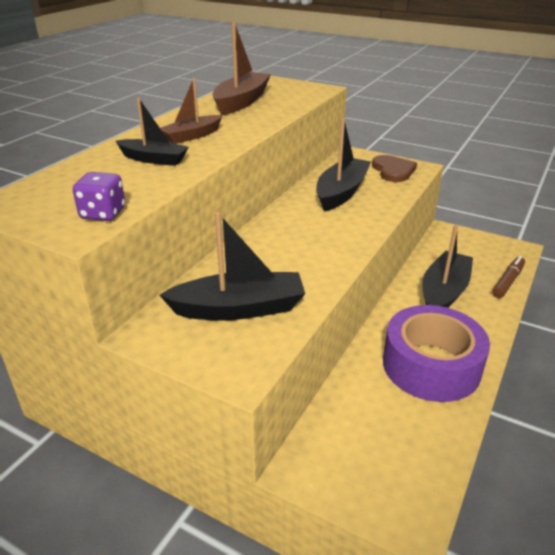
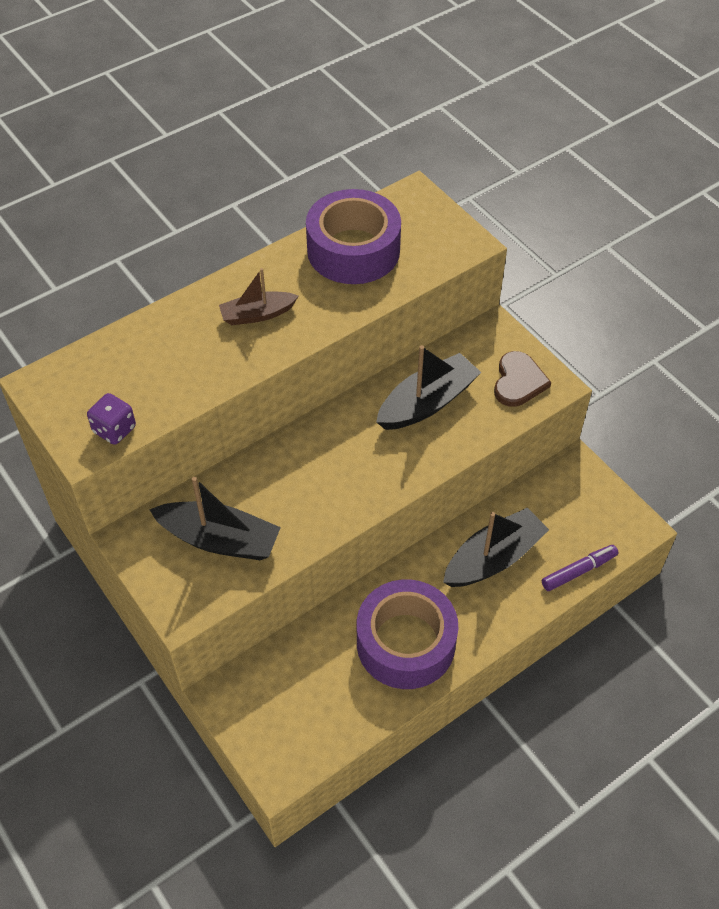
camera: 25 degrees right, 20 degrees up
(154, 159) = (198, 350): black boat -> none
(241, 102) = (353, 250): brown boat -> purple tape
(508, 281) = (579, 571): brown marker -> purple marker

